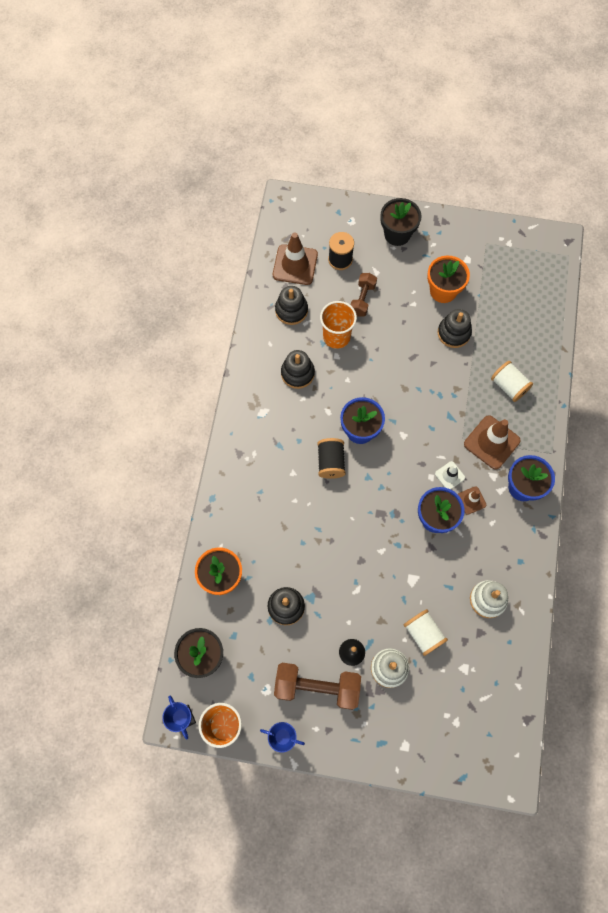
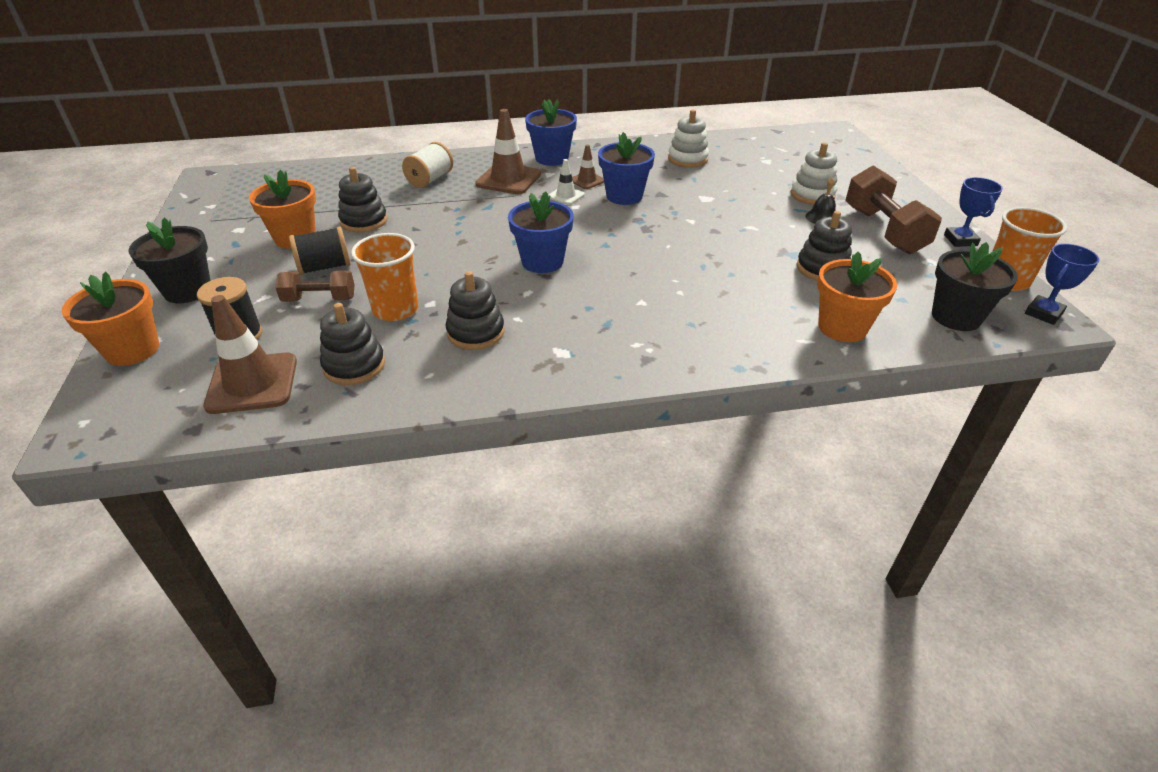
camera: 110 degrees left, 30 degrees down
(330, 462) = (604, 275): black spool -> black spool (325, 267)
(345, 213) = (132, 350): none -> orange flower pot
(423, 634) = (757, 183): white spool -> none

